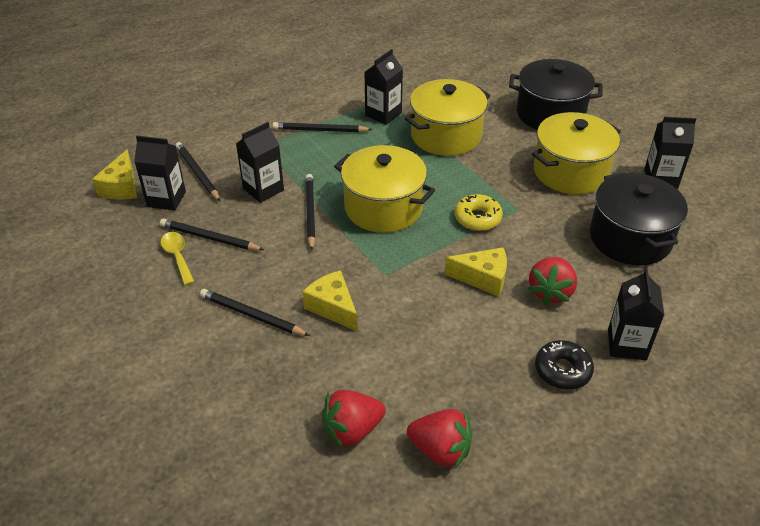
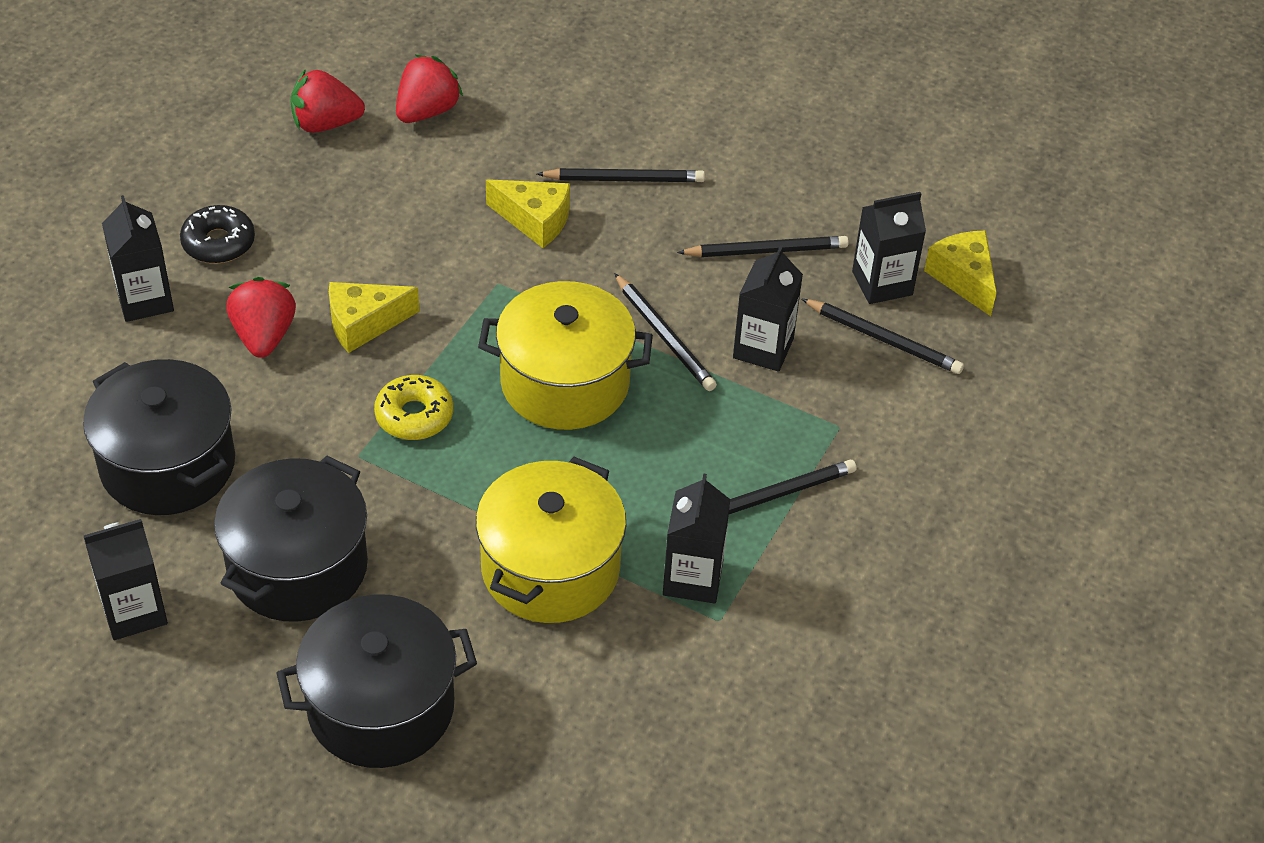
camera: 150 degrees right, 5 degrees up
(177, 256) = (781, 213): yellow spoon -> none
(570, 172) = (298, 567): yellow pot -> black pot

